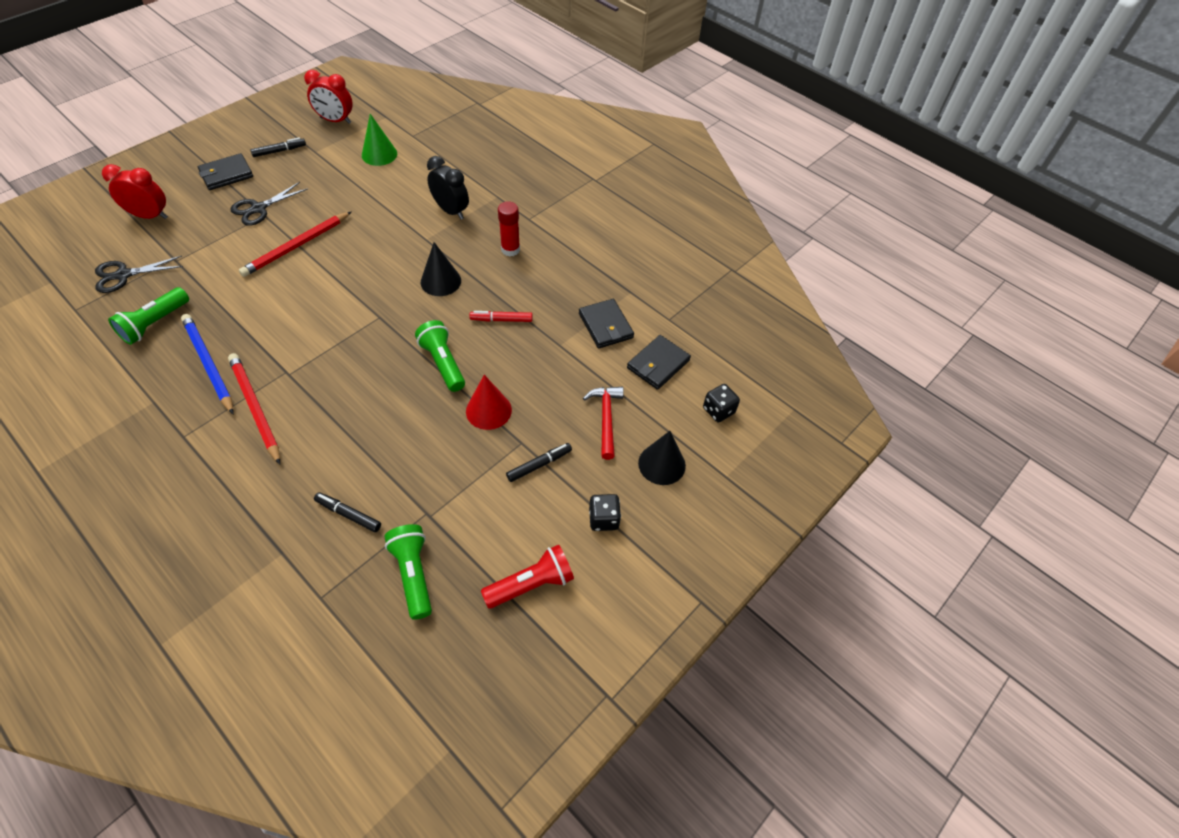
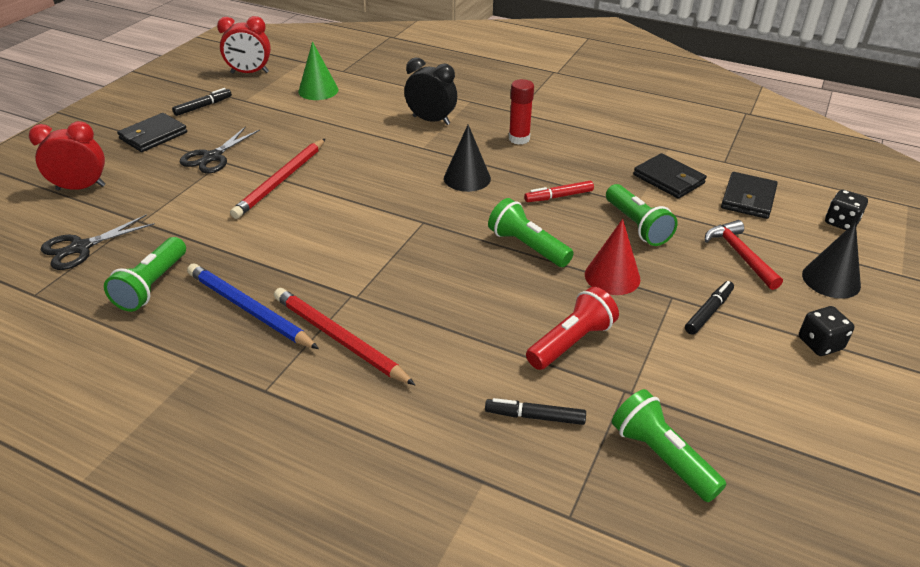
camera: 15 degrees left, 15 degrees down
(531, 584) = (802, 428): red flashlight -> red flashlight (571, 342)
(543, 367) = (637, 226): none -> green flashlight

